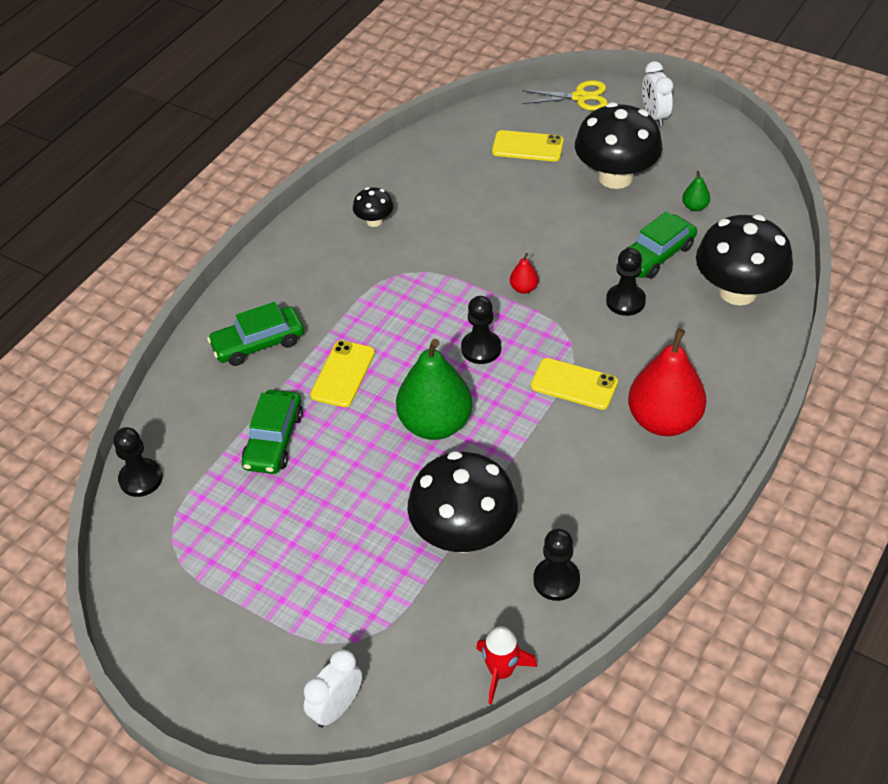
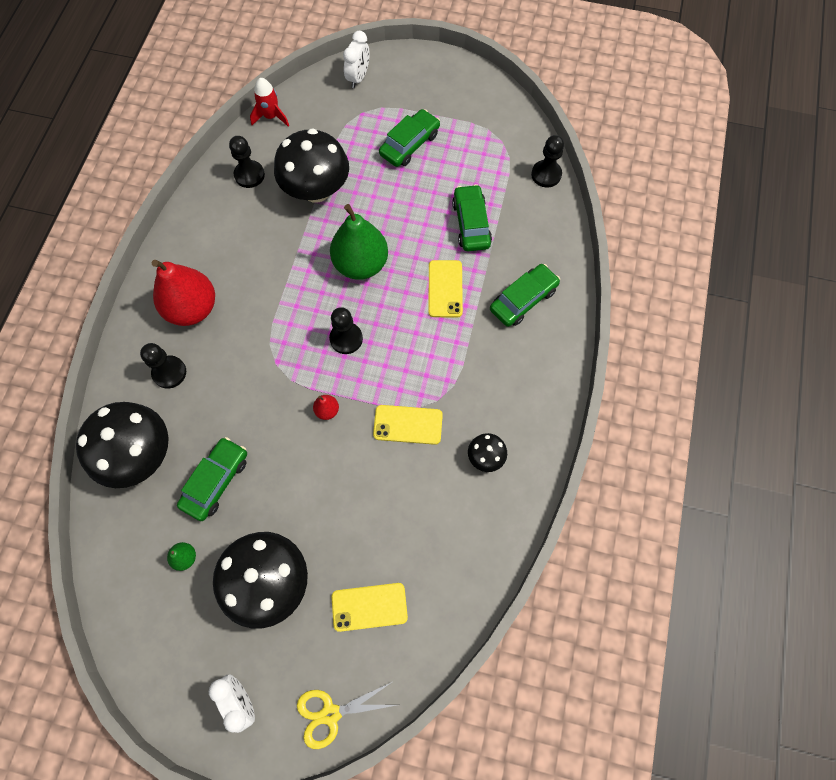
camera: 160 degrees right, 20 degrees up
(304, 569) = (409, 144): none -> green car
(574, 384) = (265, 324): yellow phone -> yellow phone (408, 424)
(625, 301) = (237, 418): black pawn -> black pawn (169, 372)

